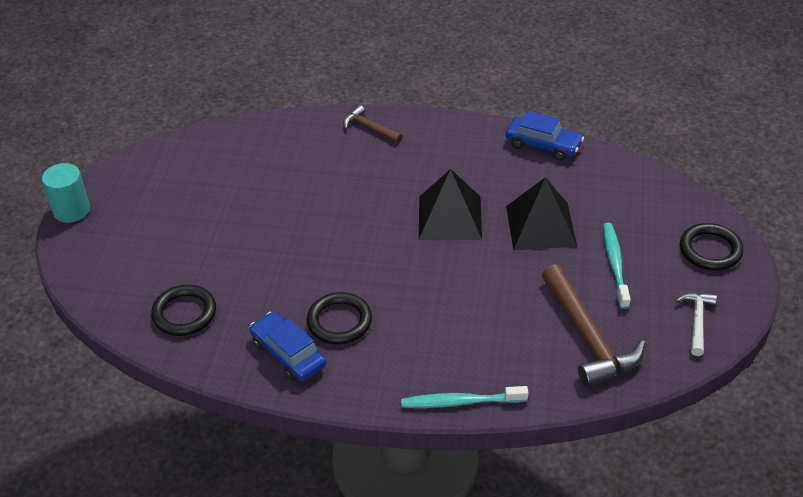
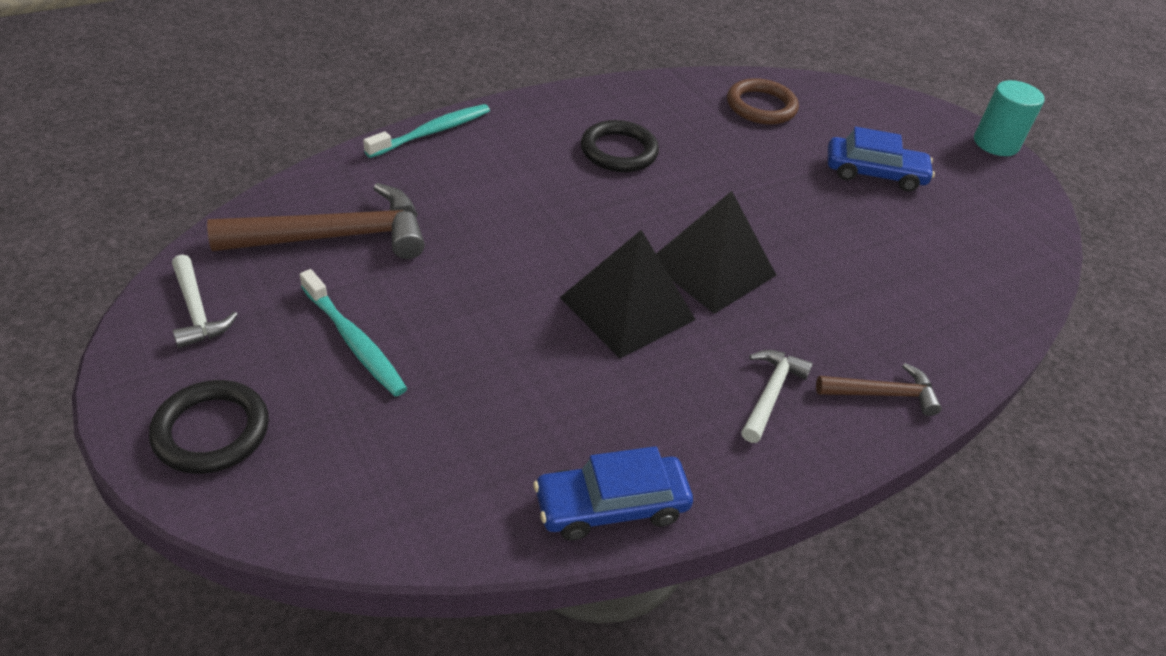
camera: 135 degrees right, 0 degrees up
(184, 313) = (761, 106): black ring -> brown ring
(288, 354) = (631, 111): blue car -> blue car (874, 173)
(422, 151) = (770, 393): none -> white hammer
(540, 226) = (498, 352): black pyramid -> black pyramid (711, 267)
(588, 337) = (336, 236): brown hammer -> brown hammer turned 135 degrees clockwise

